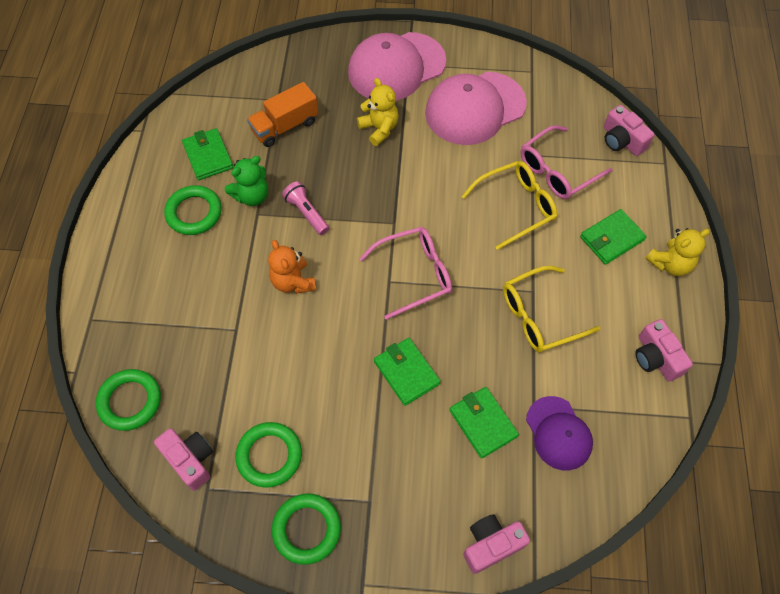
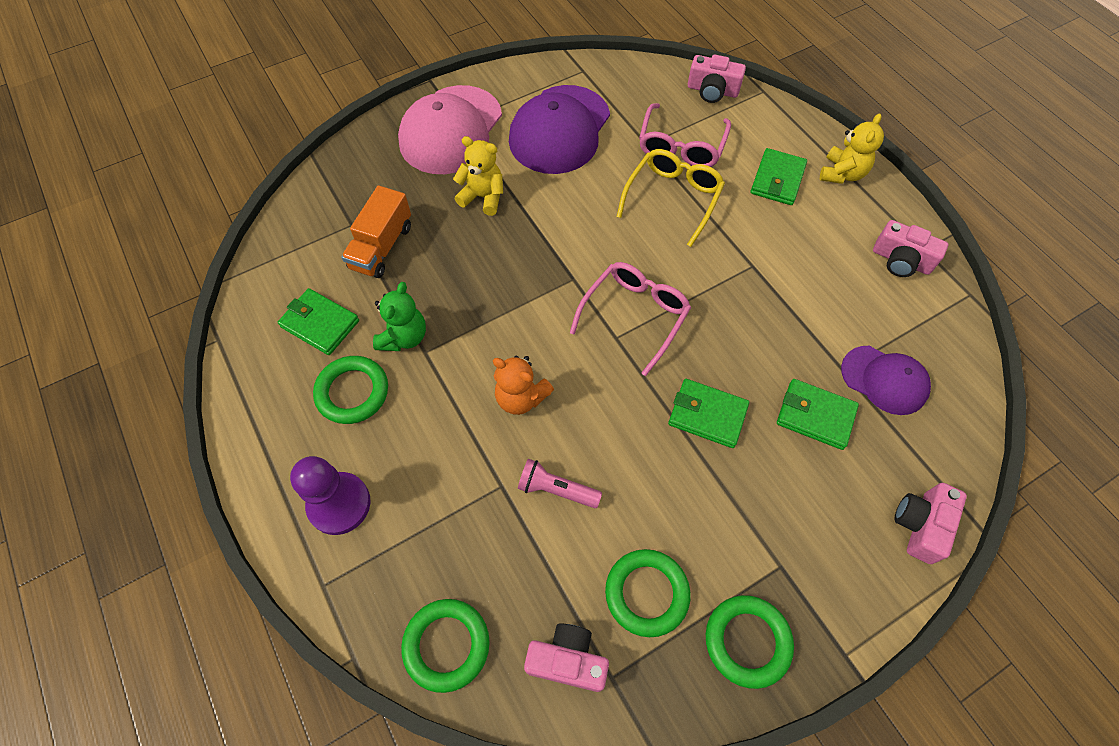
camera: 35 degrees left, 0 degrees up
(134, 277) = (339, 504): none -> purple pawn
(306, 213) = (477, 320): pink flashlight -> pink flashlight (556, 489)
(475, 108) = (559, 130): pink cap -> purple cap
(539, 316) = (777, 285): yellow glasses -> none

